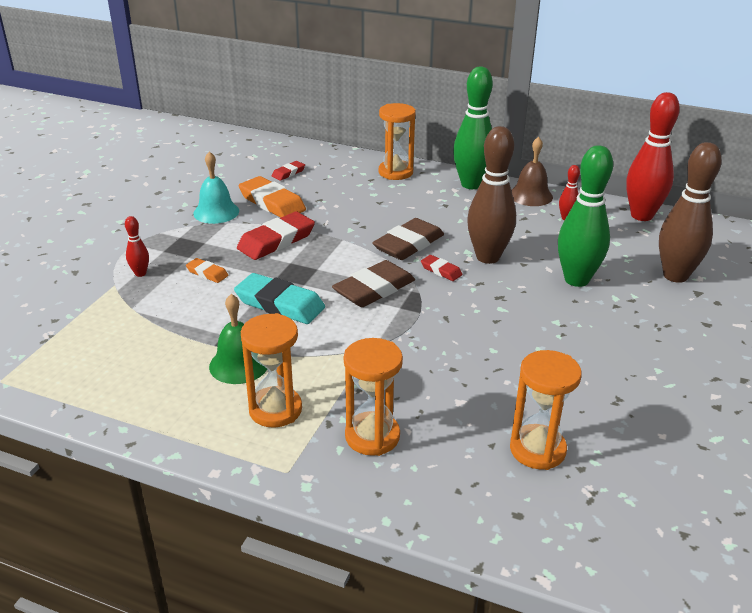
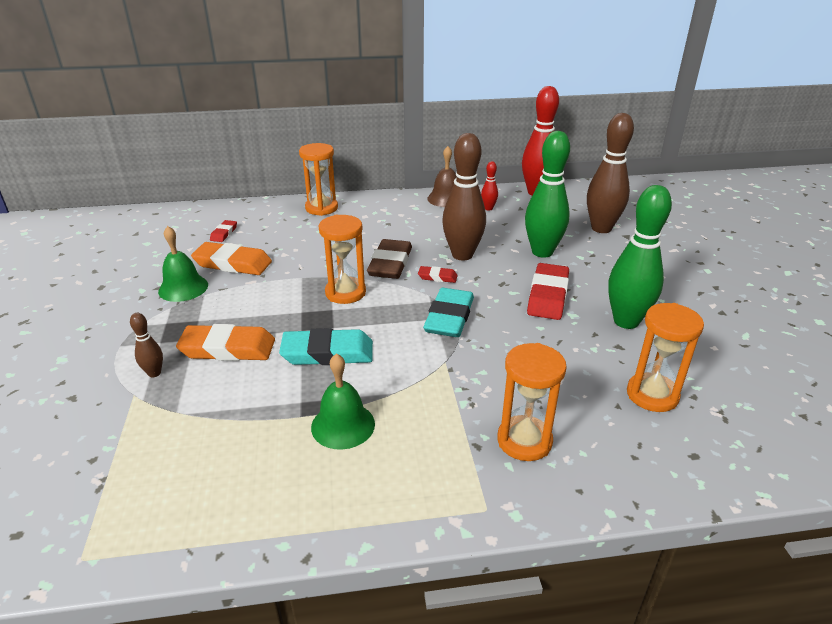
camera: 30 degrees left, 0 degrees up
(140, 273) = (154, 373): red bowling pin -> brown bowling pin
(207, 273) = (228, 348): orange eraser -> orange eraser, size x1.97
(216, 212) = (183, 288): turquoise bell -> green bell
(275, 410) = (419, 454): orange hourglass -> orange hourglass (345, 293)
(276, 241) = (269, 296): red eraser -> red eraser (548, 296)
(374, 289) = (398, 310): brown eraser -> none
(414, 311) = (449, 317): none -> turquoise eraser
(471, 184) = (393, 202): green bowling pin -> green bowling pin (626, 321)

